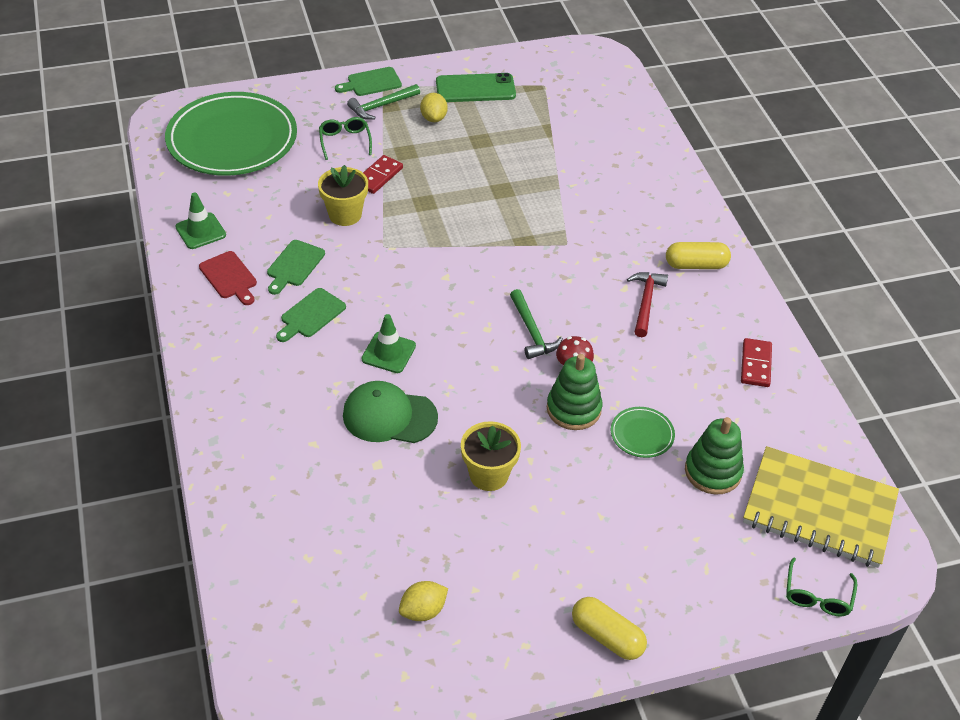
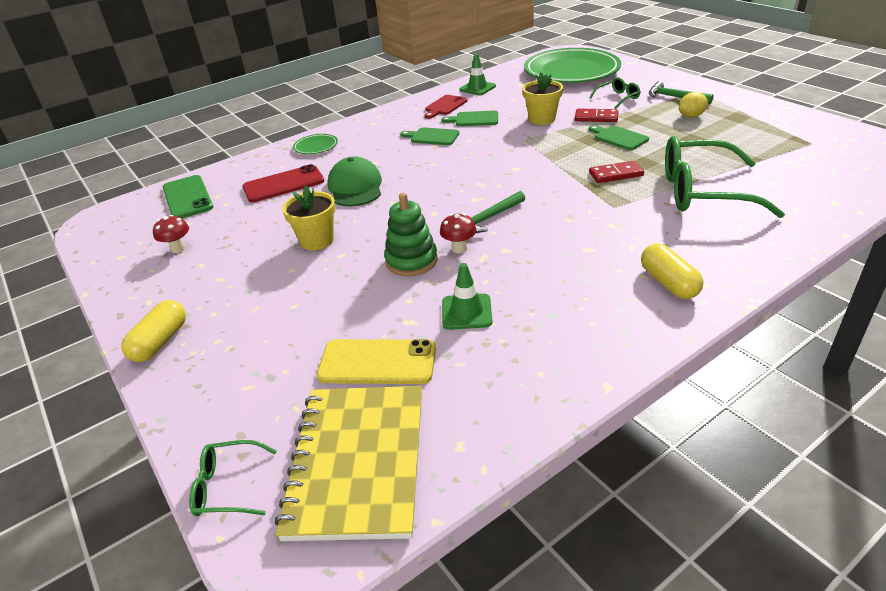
camera: 75 degrees right, 10 degrees down
(328, 483) = (283, 184): none -> red phone
(371, 83) = (695, 87): green cutting board -> green cutting board (618, 138)
(388, 352) = (417, 170): green traffic cone -> green traffic cone (466, 312)
(423, 611) = (178, 248): yellow lemon -> red mushroom
(475, 88) = (754, 120): green phone -> green phone (187, 197)
(579, 183) = (702, 192): none -> green glasses
(642, 434) = (402, 305): green plate -> green plate (316, 146)
(645, 302) = (580, 265): red hammer -> none
(713, 471) = (377, 362): green stacking toy -> yellow phone
(756, 364) = (554, 360): red domino -> red domino (616, 174)

